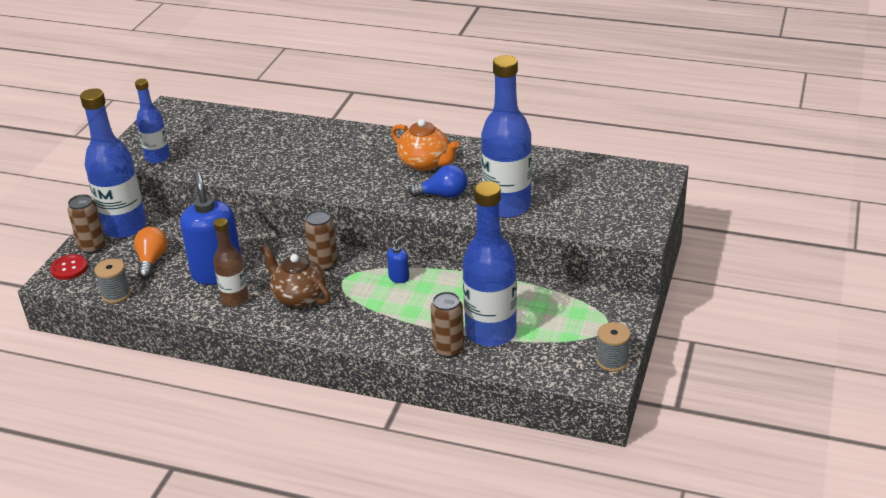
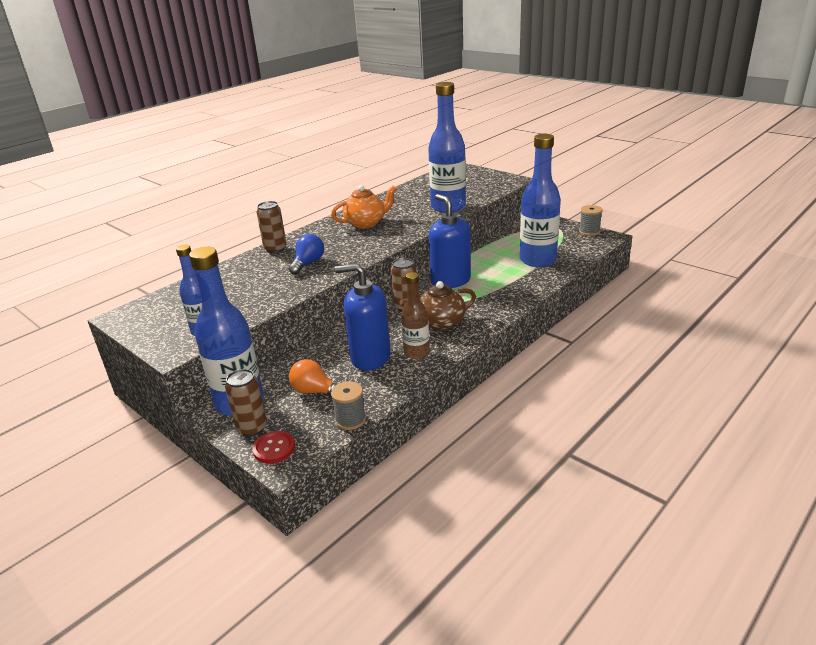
camera: 65 degrees left, 5 degrees down
(399, 277) = (450, 280): blue soap dispenser -> blue soap dispenser, size x2.37
(443, 195) = (413, 223): blue light bulb -> blue light bulb (308, 263)
(448, 349) = (546, 276): brown can -> brown can (275, 249)

